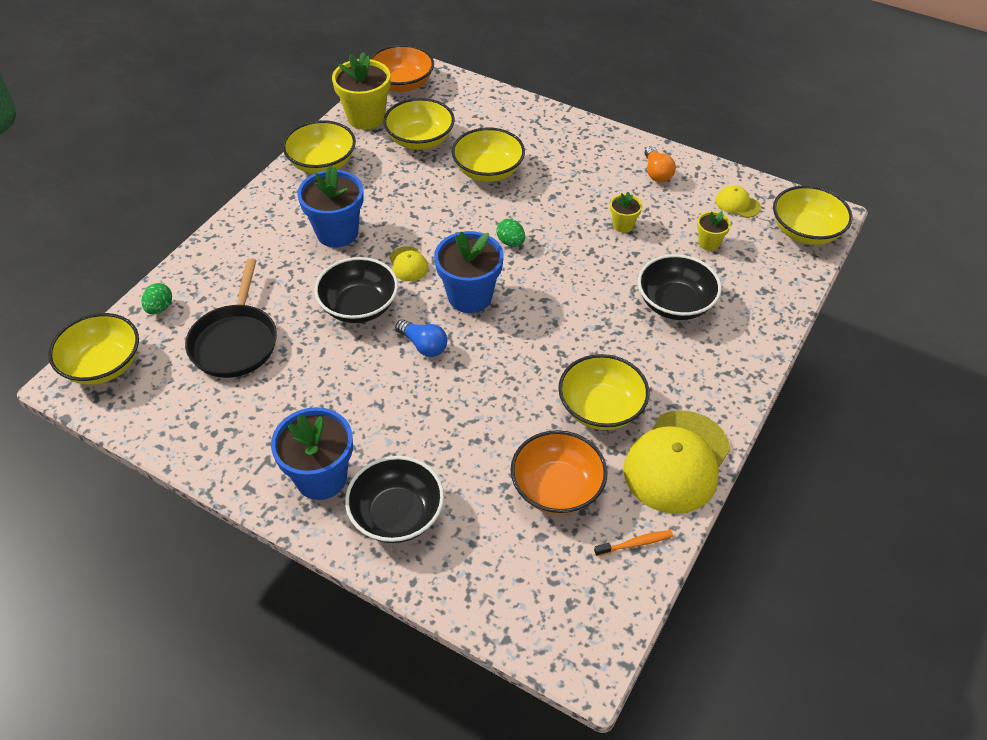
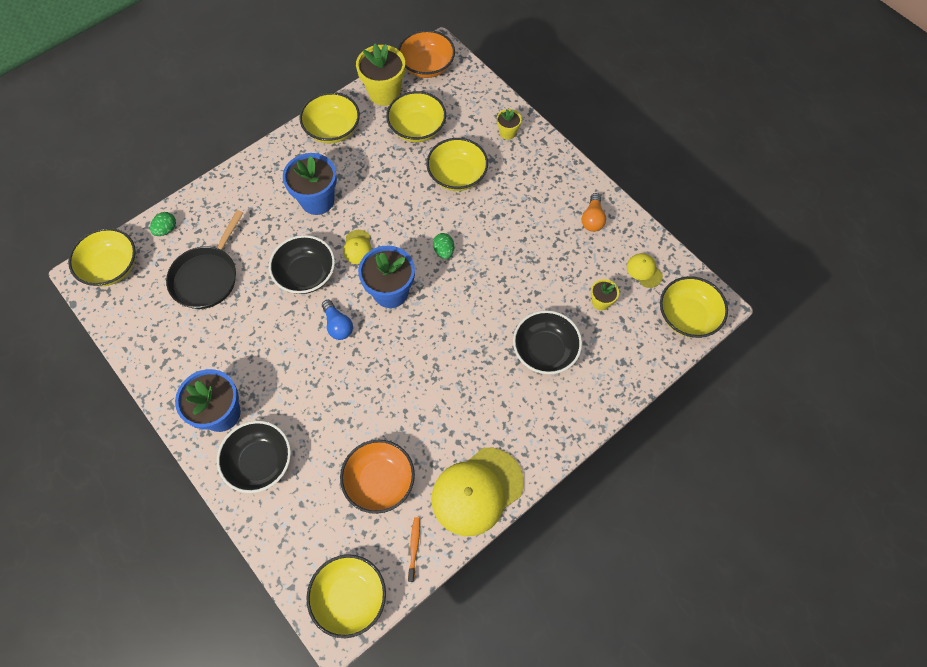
camera: 20 degrees right, 15 degrees up
(601, 408) = (443, 425): yellow bowl -> yellow bowl (350, 597)
(623, 225) = (540, 262): yellow flower pot -> yellow flower pot (507, 133)
(635, 543) = (414, 547): orange toothbrush -> orange toothbrush turned 90 degrees counterclockwise

